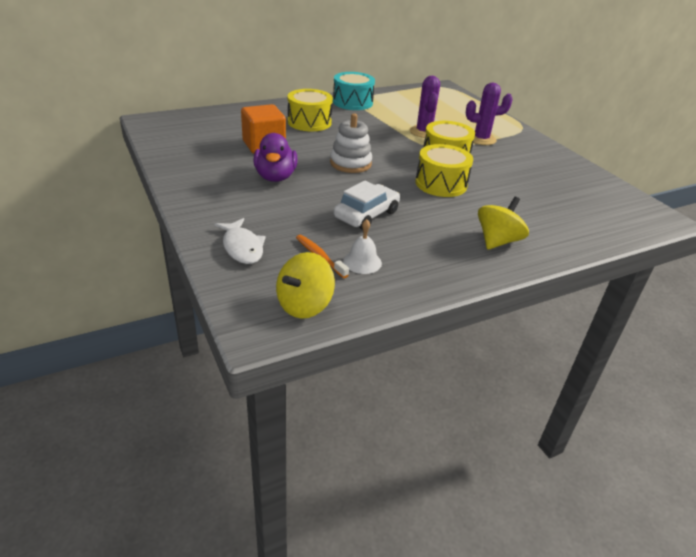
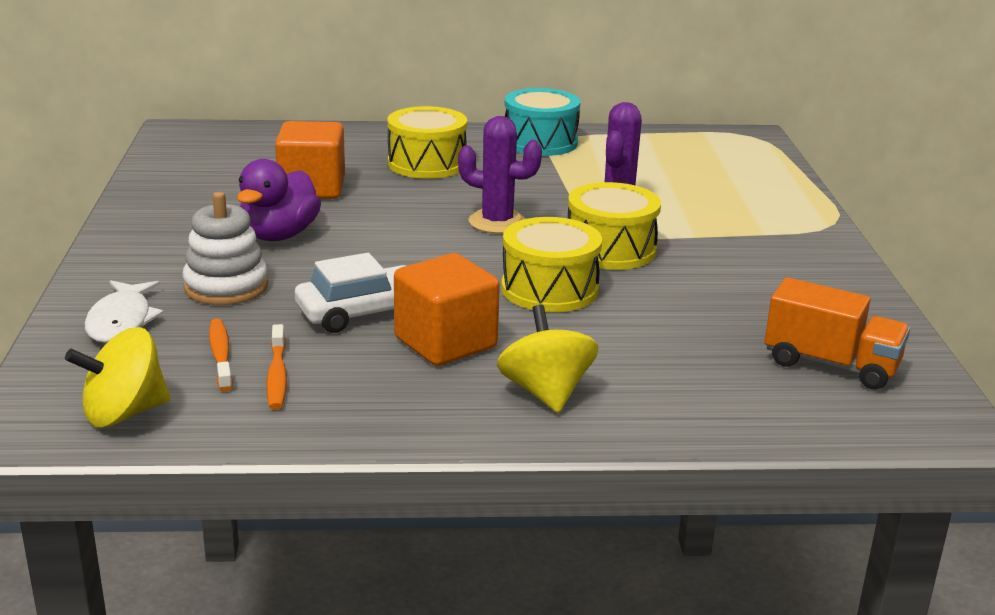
camera: 25 degrees right, 10 degrees down
(350, 163) = (425, 234): white stacking toy -> white stacking toy (226, 287)
(362, 262) = (277, 376): white bell -> orange toothbrush
(424, 224) = (445, 343): none -> orange cube
(481, 139) = (718, 231): purple cactus -> purple cactus (497, 222)
(497, 241) = (546, 392): yellow spinning top -> yellow spinning top turned 75 degrees counterclockwise
(594, 199) = (831, 365): none -> orange truck

